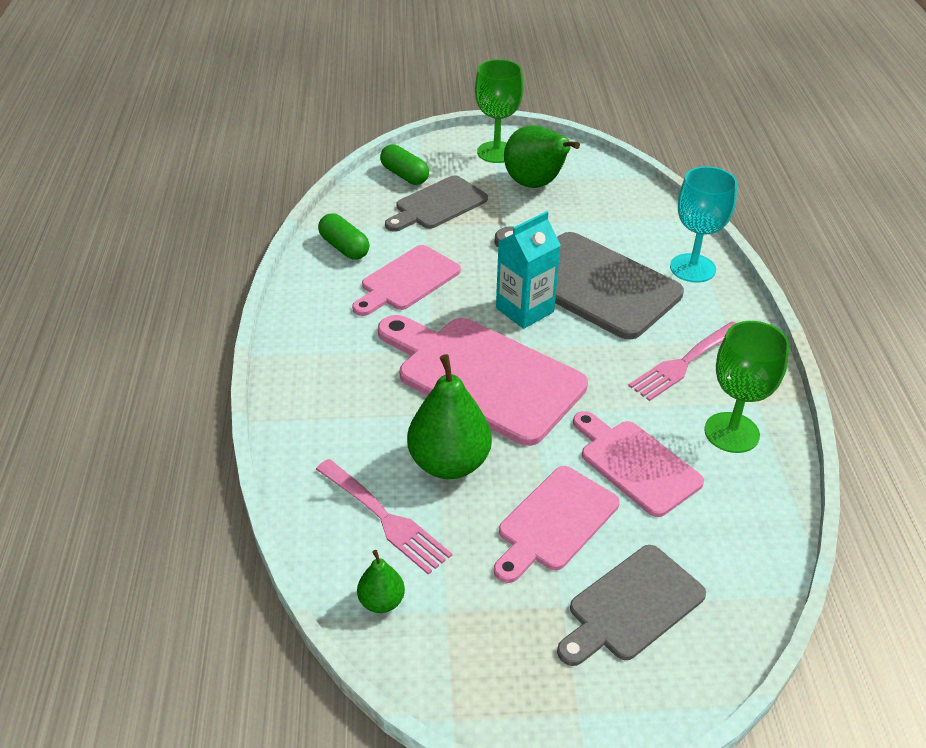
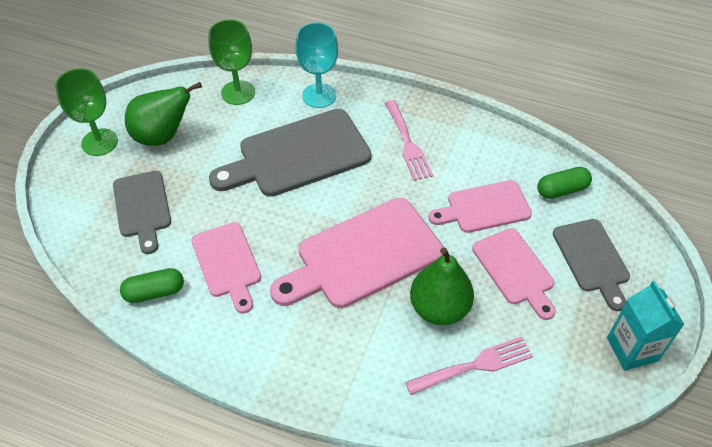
camera: 65 degrees left, 10 degrees up
(381, 601) = (546, 392): green pear -> none
(404, 175) = (83, 215): green capsule -> green capsule (562, 190)
(524, 310) = (307, 204): turquoise carton -> turquoise carton (632, 349)
(731, 432) = (478, 150): green goblet -> green goblet (238, 93)

